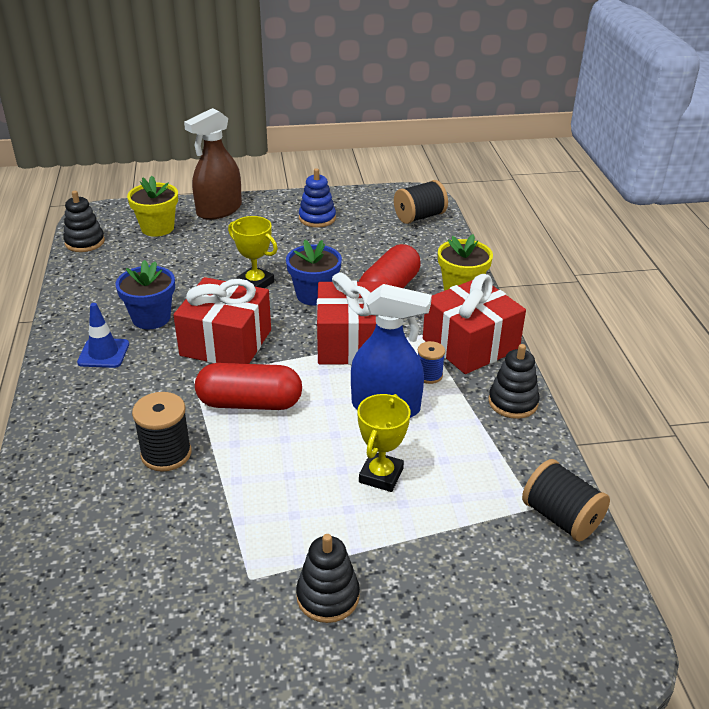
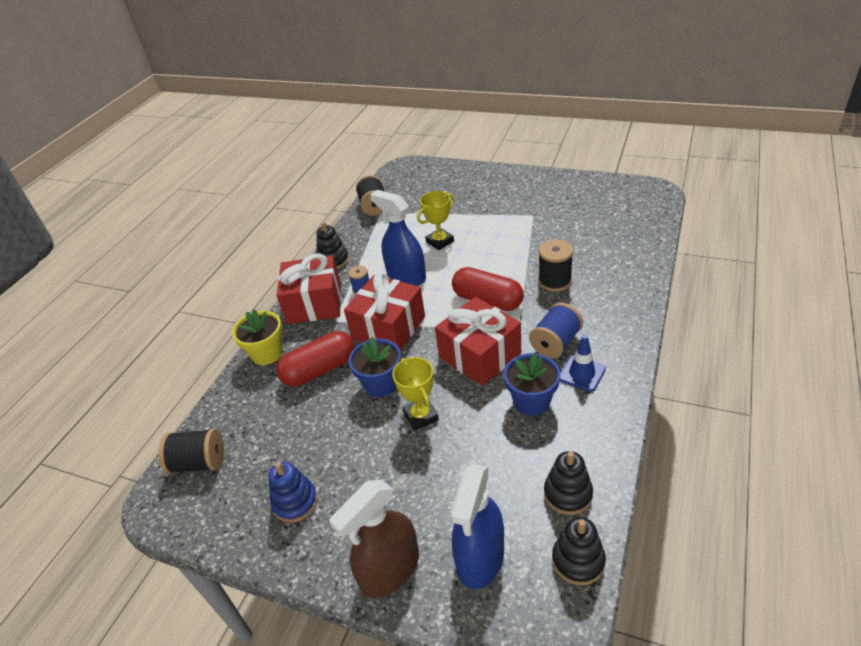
camera: 145 degrees left, 5 degrees up
(142, 375) = (555, 343): none -> blue spool
(157, 228) = (480, 557): yellow flower pot -> blue spray bottle
(219, 210) = (390, 569): brown spray bottle -> brown spray bottle turned 150 degrees clockwise
(328, 596) = (501, 202): black stacking toy -> black stacking toy (568, 494)

